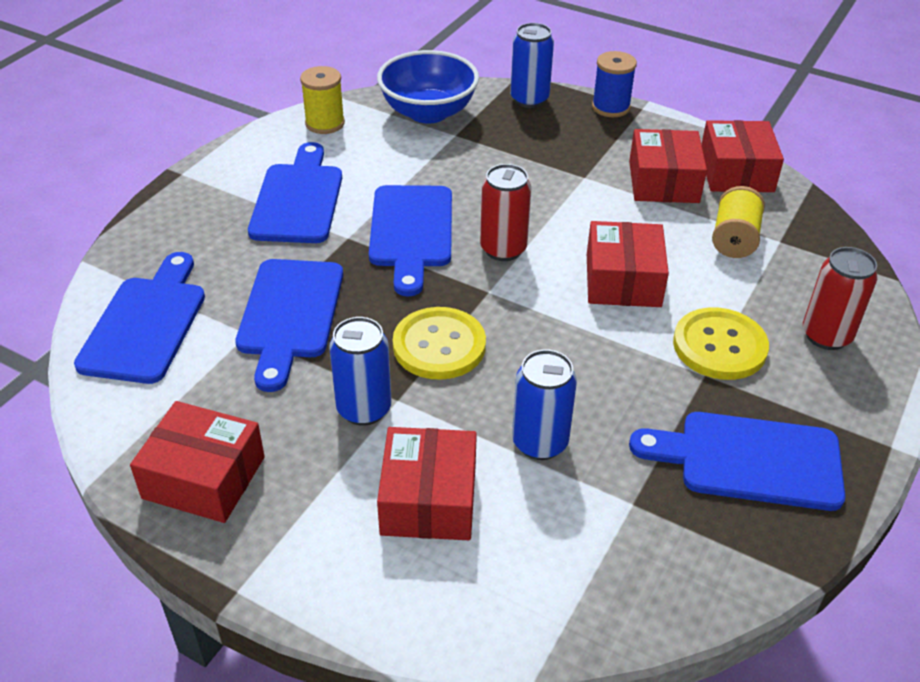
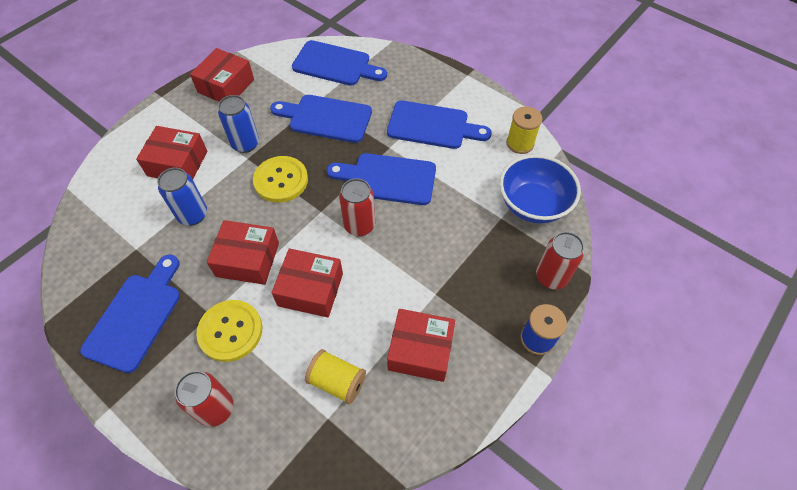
camera: 100 degrees right, 15 degrees up
(529, 99) = (551, 277): blue can -> red can
(736, 172) = (426, 416): red box -> red box (247, 259)

